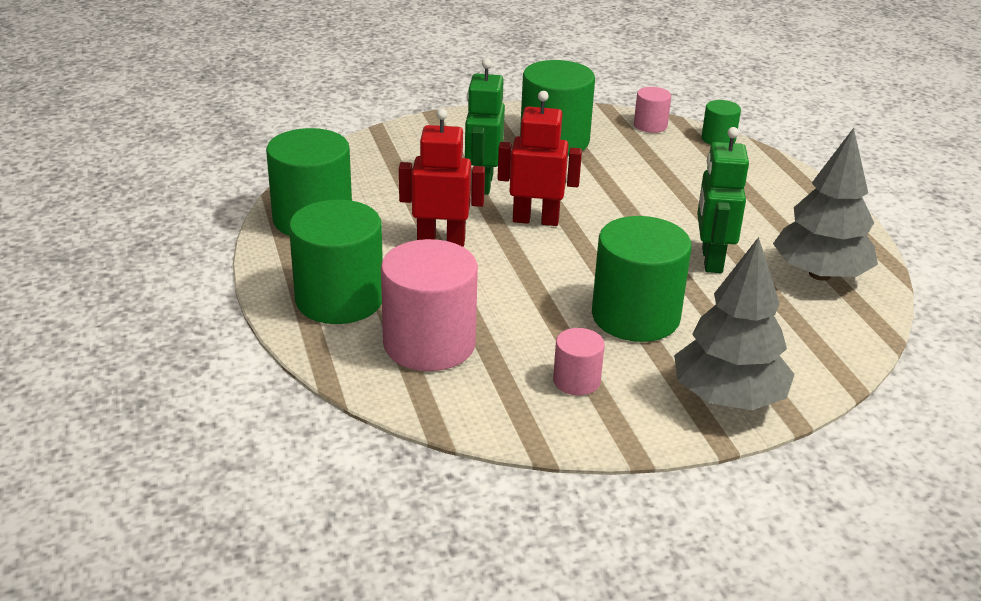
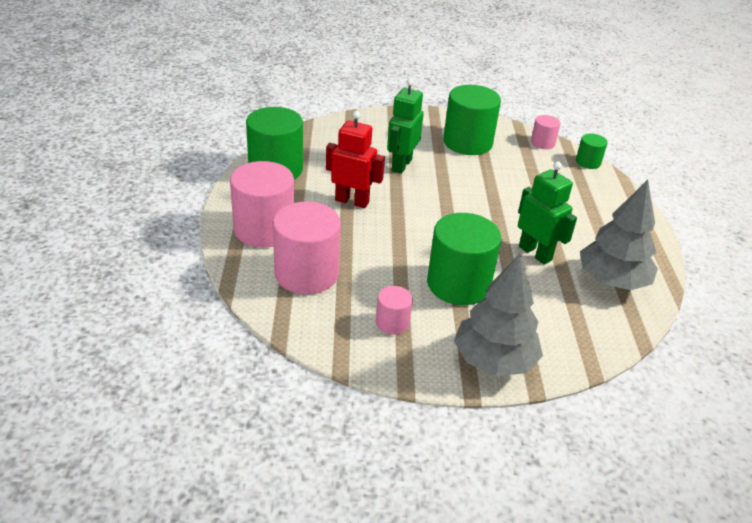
camera: 15 degrees right, 5 degrees up
(339, 299) = (264, 229): green cylinder -> pink cylinder
(535, 220) = (424, 198): red robot -> none
(711, 260) = (535, 253): green robot -> green robot turned 120 degrees clockwise

